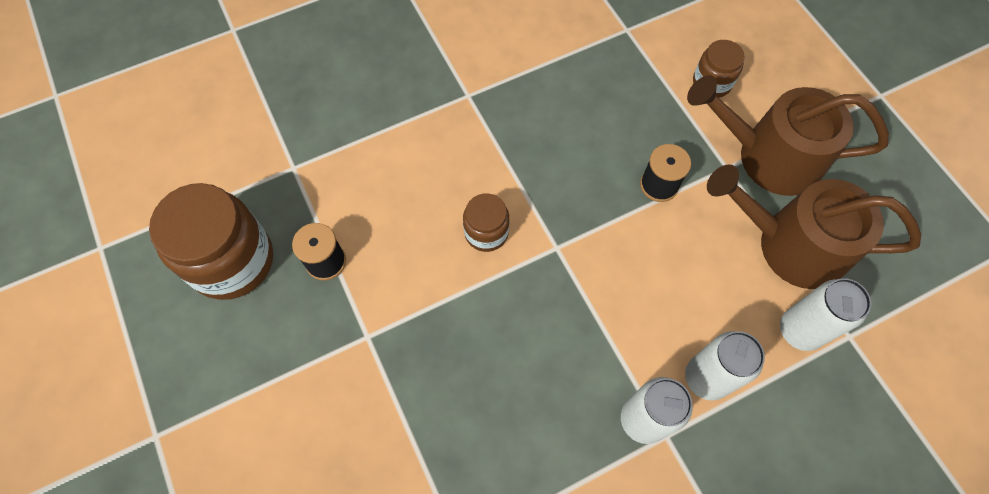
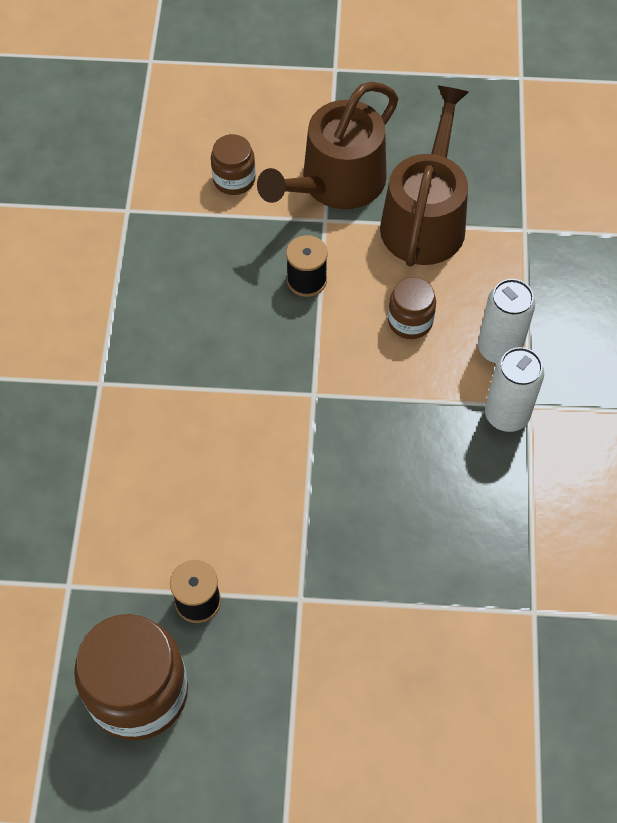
camera: 60 degrees left, 5 degrees down
(486, 232) = (260, 444): brown jar -> brown jar (410, 321)
(791, 245) = (425, 219): brown watering can -> brown watering can turned 150 degrees clockwise
(799, 330) = (499, 260): white can -> none

